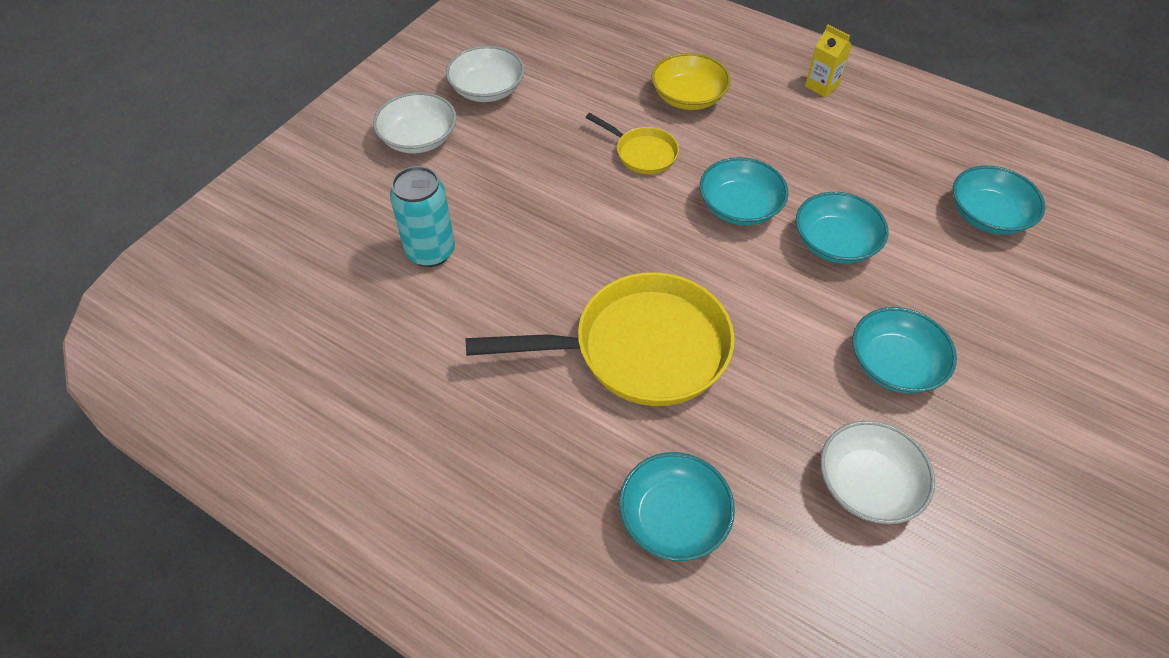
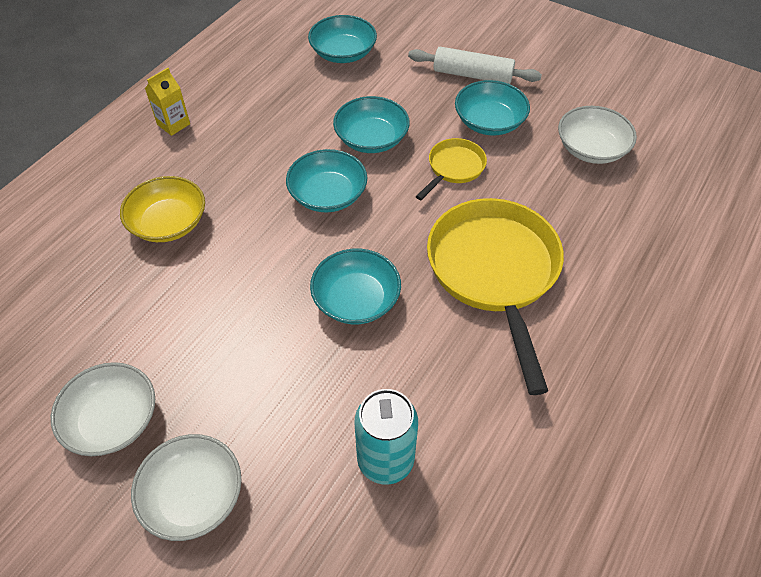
camera: 90 degrees left, 0 degrees up
(642, 153) = (249, 264): yellow pan -> yellow pan (454, 168)
(673, 517) = (645, 256): turquoise bowl -> turquoise bowl (356, 299)
(989, 352) = (472, 75): none -> white rolling pin

